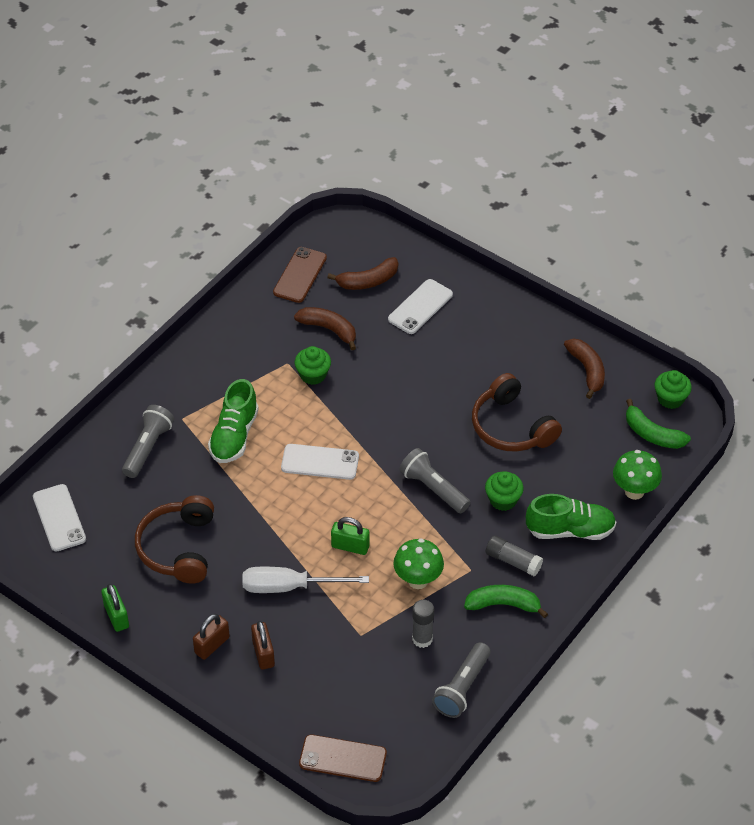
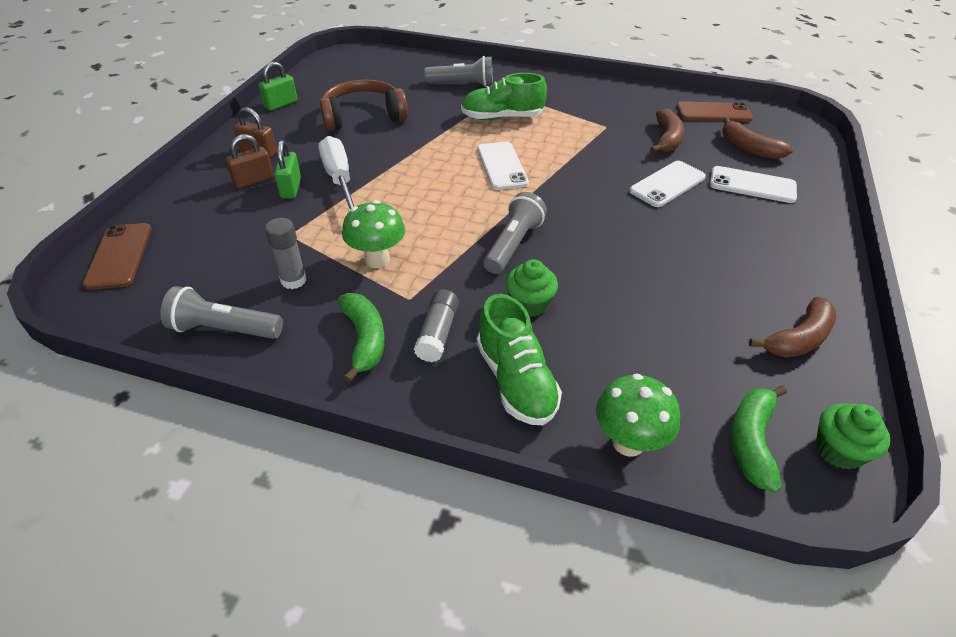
camera: 70 degrees right, 5 degrees down
(59, 518) = (372, 65): white phone -> white phone (667, 184)
(313, 375) = (604, 142): green cupcake -> none
(350, 546) = (405, 204): green padlock -> green padlock (291, 188)
(511, 427) = (646, 287): brown headphones -> none

